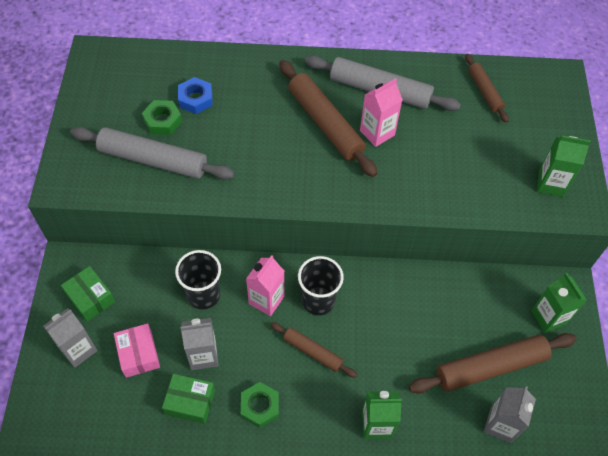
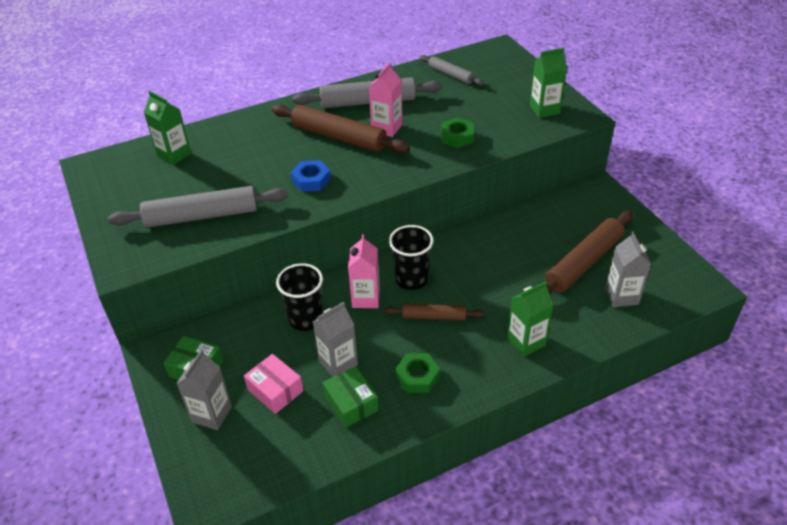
camera: 25 degrees left, 15 degrees down
(162, 121) = (191, 187): green nut -> green nut (457, 137)
(190, 402) = (351, 403): green box -> green box turned 75 degrees clockwise
(195, 99) = (211, 162): blue nut -> blue nut (311, 180)
(484, 91) = (450, 75): brown rolling pin -> grey rolling pin
(548, 317) = (600, 212): green carton -> green carton (174, 155)

